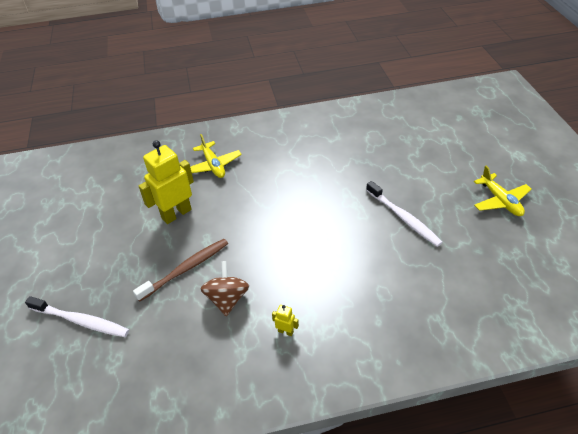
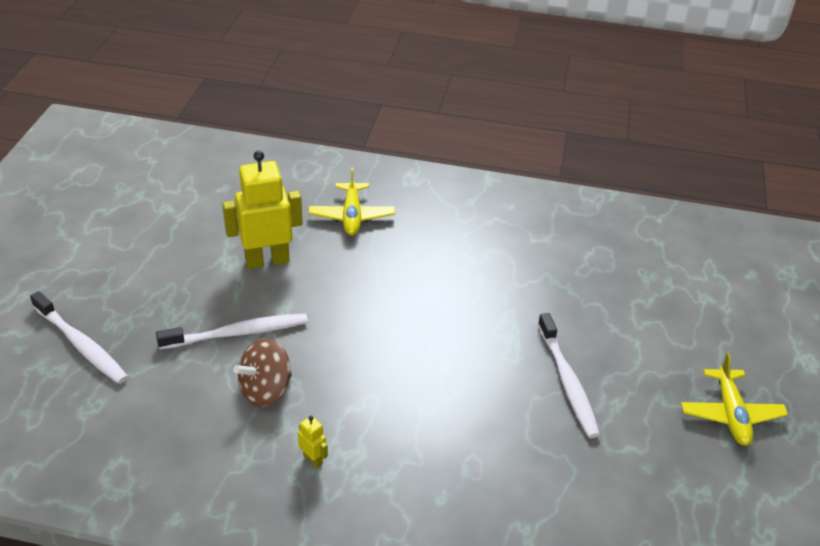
camera: 20 degrees right, 5 degrees down
(185, 269) = (237, 333): brown toothbrush -> white toothbrush
(227, 299) = (265, 390): brown spinning top -> brown spinning top turned 150 degrees counterclockwise

